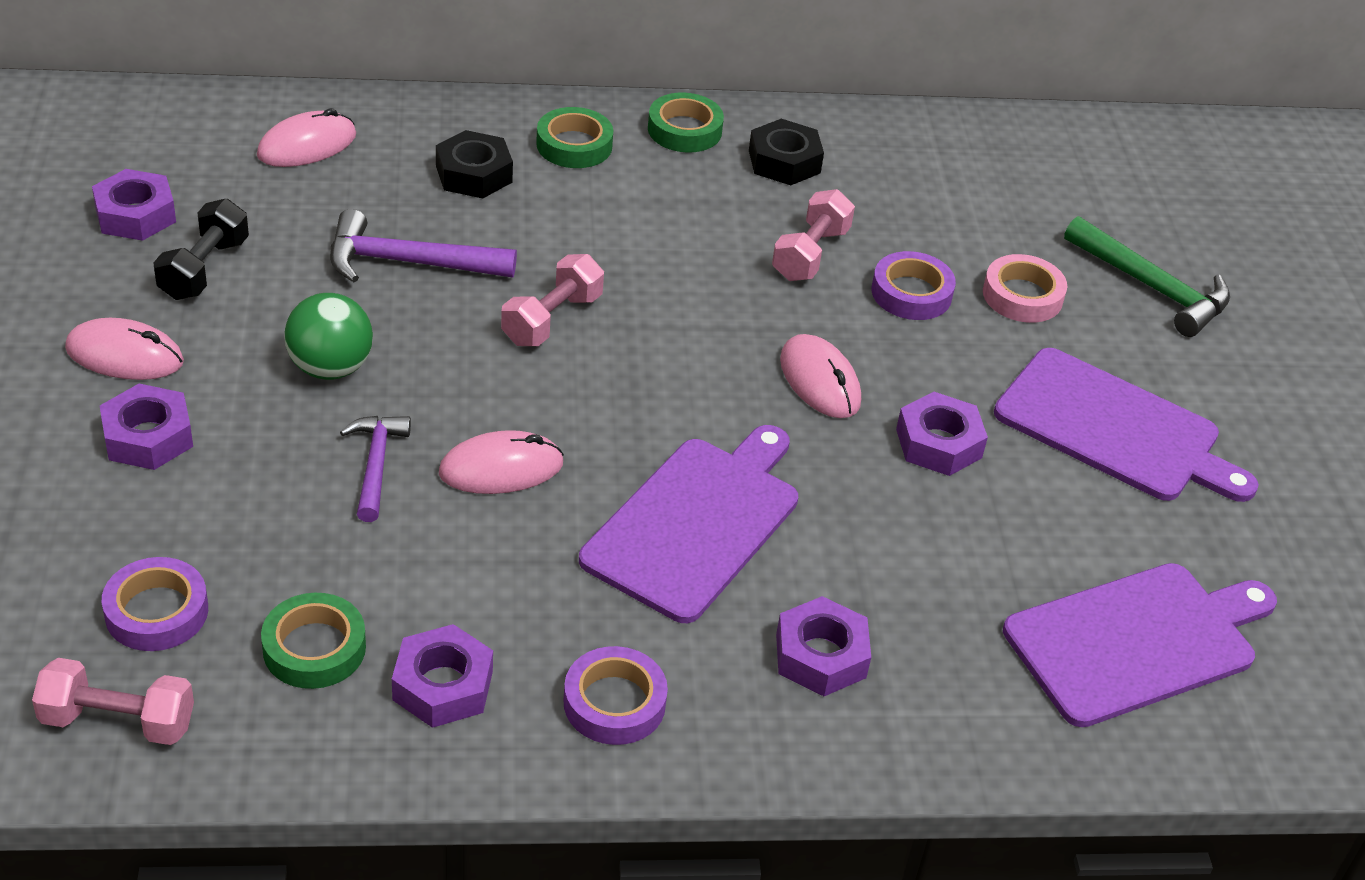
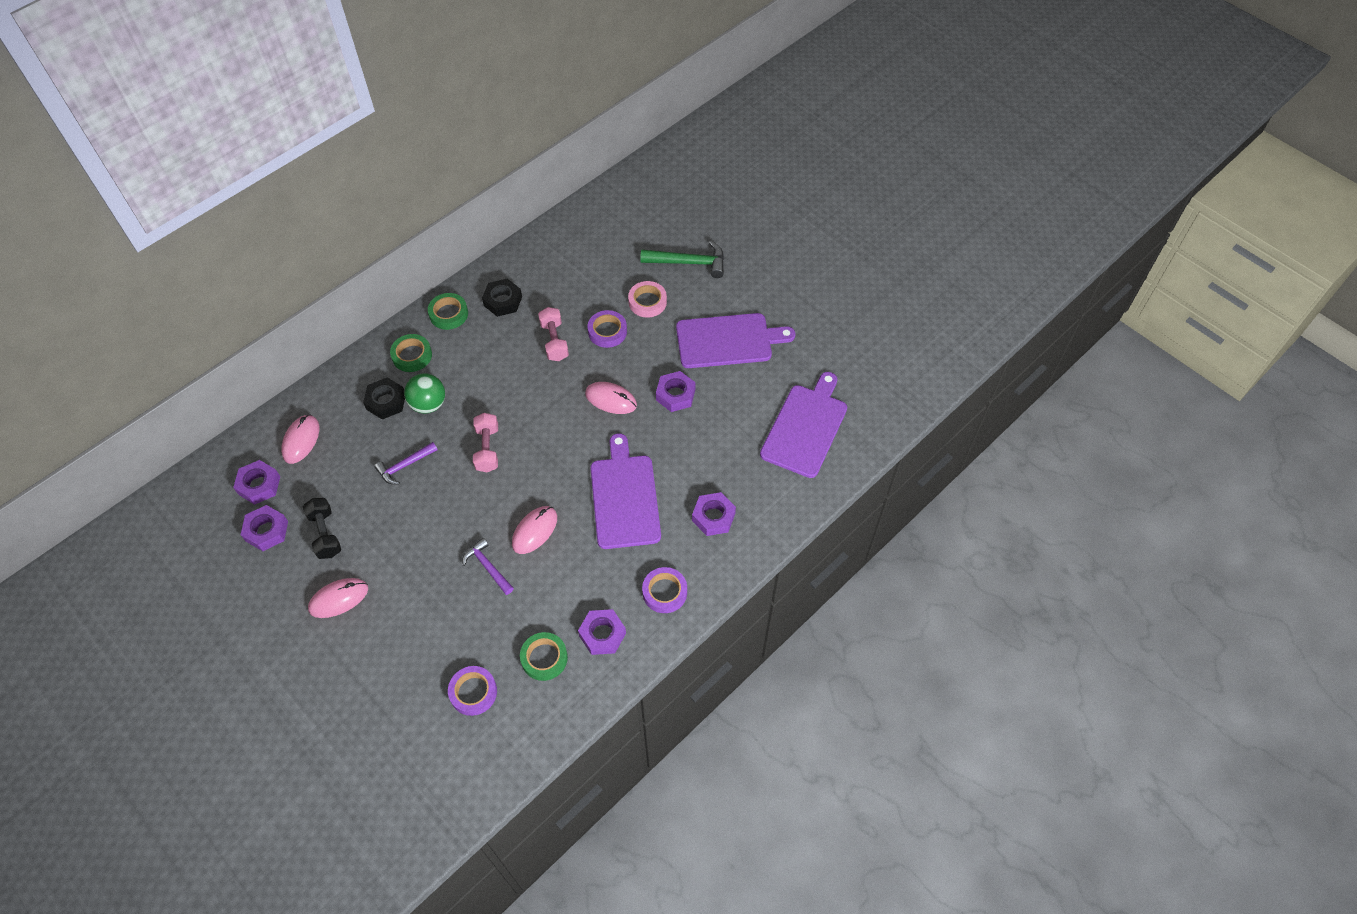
camera: 35 degrees left, 15 degrees up
(118, 721) = (507, 744): pink dumbbell -> none
(148, 437) = (389, 626): purple nut -> purple nut (259, 485)
(330, 368) = (426, 539): green ball -> green ball (428, 404)
(408, 262) = (404, 466): purple hammer -> purple hammer, size x0.66

